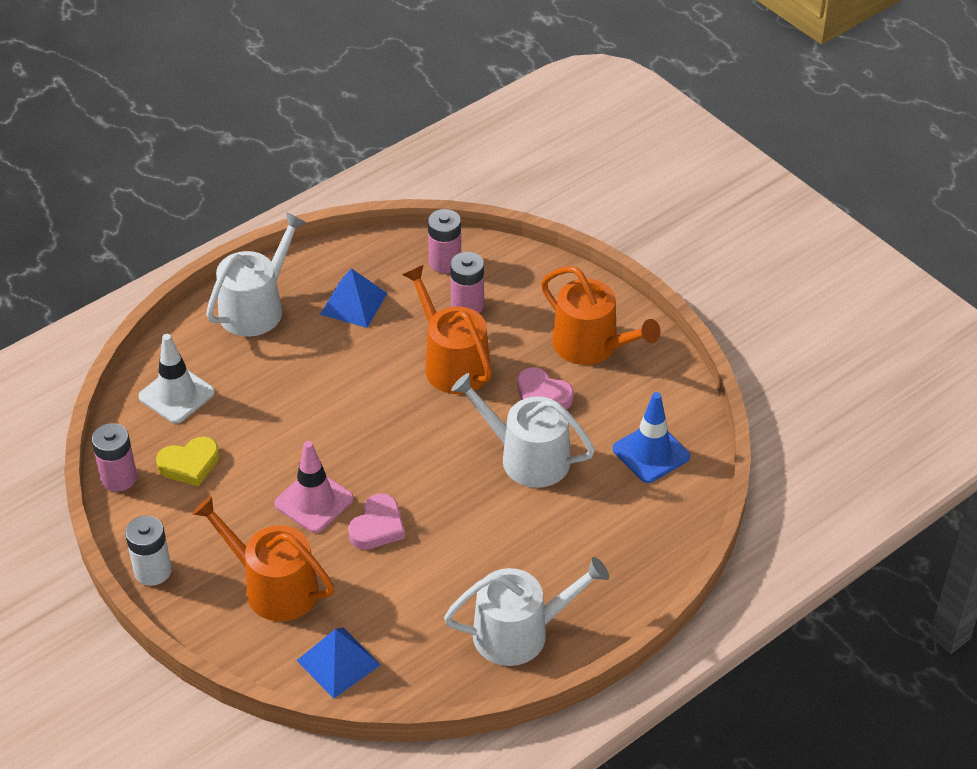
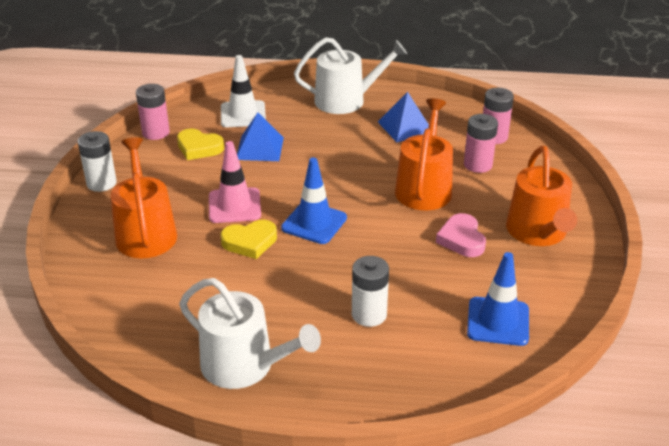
camera: 45 degrees right, 10 degrees down
(338, 662) = (115, 297): blue pyramid -> blue pyramid (260, 148)
(377, 526) = (250, 242): pink heart -> yellow heart
(406, 467) = (314, 223): none -> blue traffic cone
(526, 457) = (401, 266): white watering can -> none
(555, 519) = (369, 314): none -> white battery

